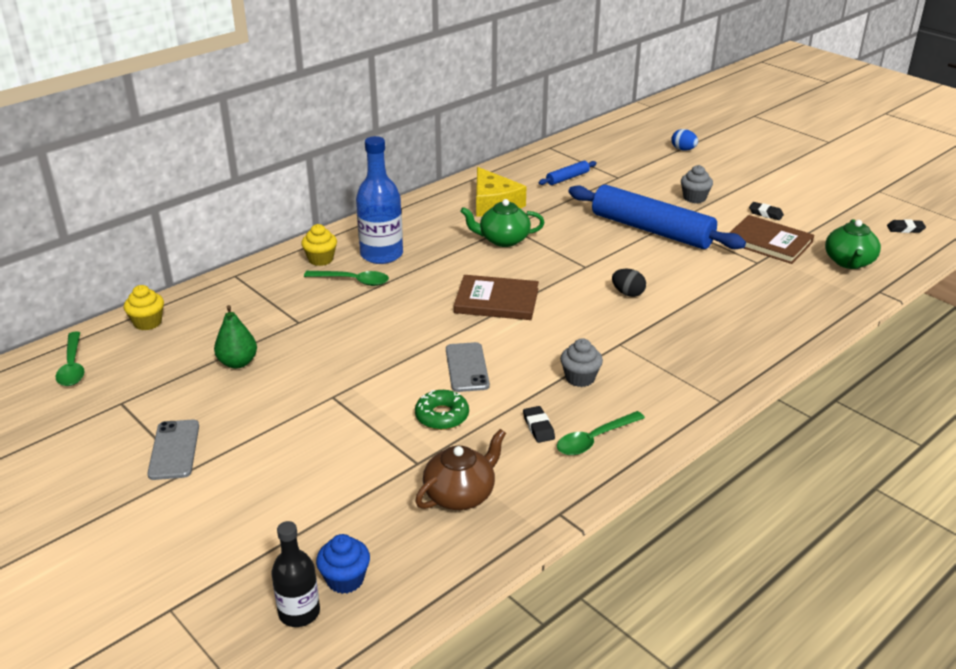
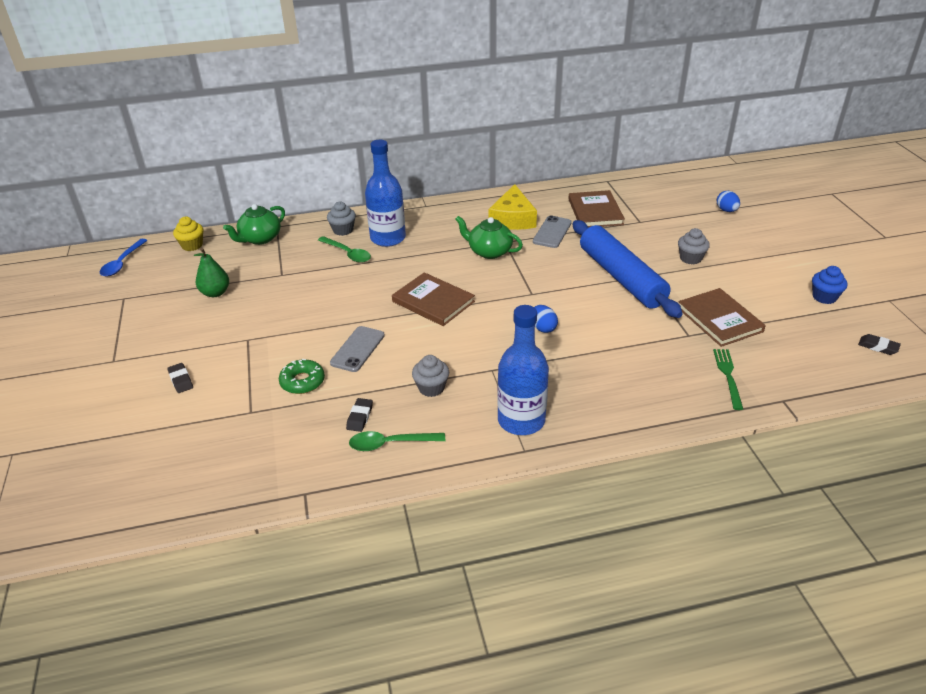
camera: 30 degrees right, 5 degrees up
(72, 366) = (122, 263): green spoon -> blue spoon
(174, 450) = (119, 343): grey phone -> grey phone (552, 232)
(299, 612) = (74, 491): black bottle -> none
(321, 259) = (343, 230): yellow cupcake -> grey cupcake
(345, 579) = (122, 480): blue cupcake -> blue cupcake (824, 297)
(460, 494) = (254, 448): brown teapot -> none
(567, 178) = (595, 212): blue rolling pin -> brown book
(627, 293) = (543, 328): black egg -> blue egg
(691, 377) = (521, 420): none -> blue bottle
(765, 213) = (744, 291): black eraser -> black eraser (181, 380)
(820, 285) = (727, 375): none -> green fork
(849, 262) = (781, 362): green teapot -> green teapot (260, 238)

